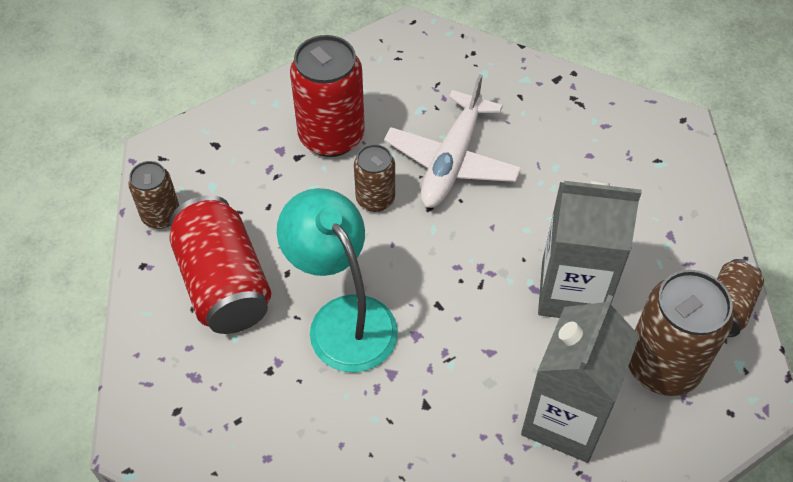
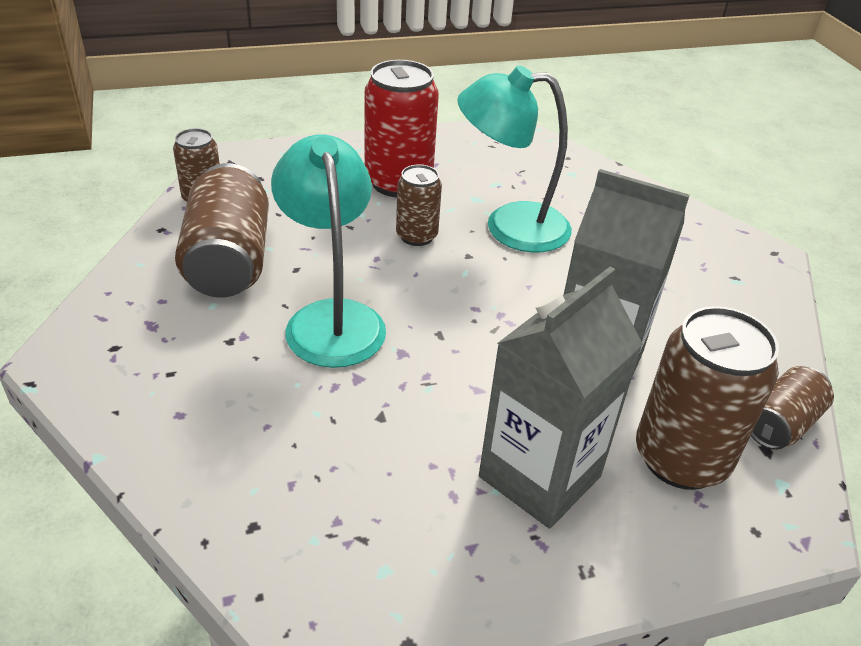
camera: 15 degrees right, 15 degrees down
(224, 283) = (228, 261): red can -> brown can
(452, 161) = (509, 227): white plane -> turquoise lamp

